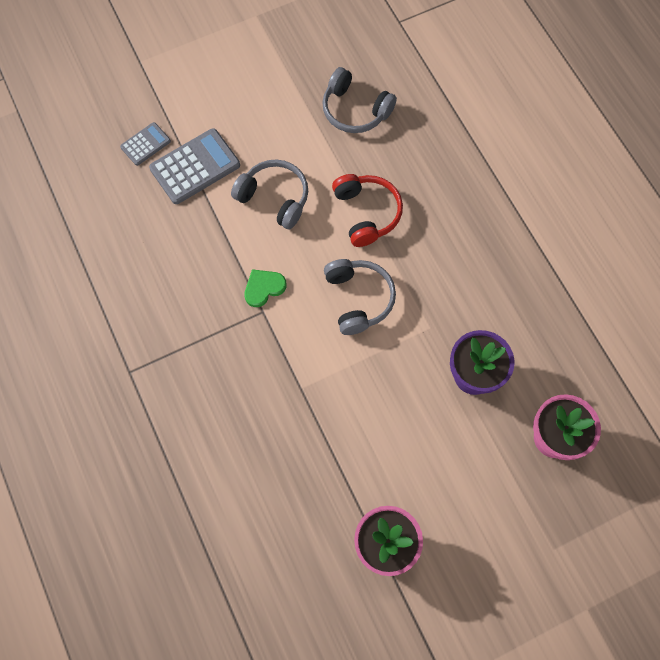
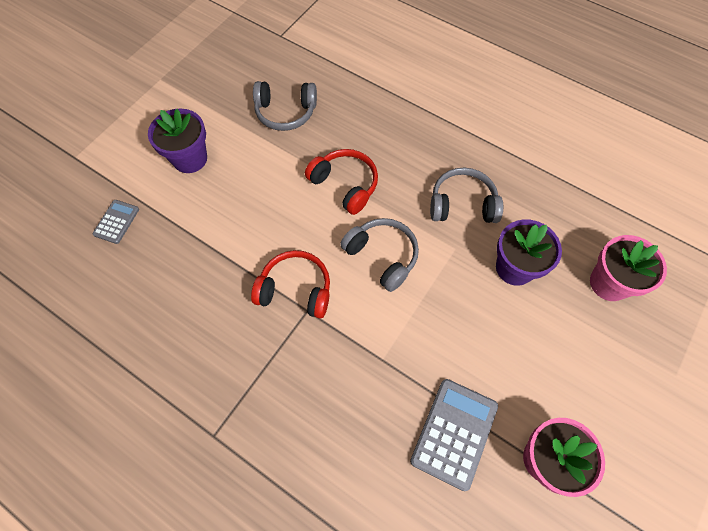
camera: 30 degrees left, 5 degrees down
(195, 167) = (173, 219): grey calculator -> grey calculator (454, 433)
(240, 114) = (190, 159): none -> purple flower pot
(264, 288) = (295, 289): green heart -> red headphones
(274, 198) = (260, 210): grey headphones -> grey headphones (462, 204)

